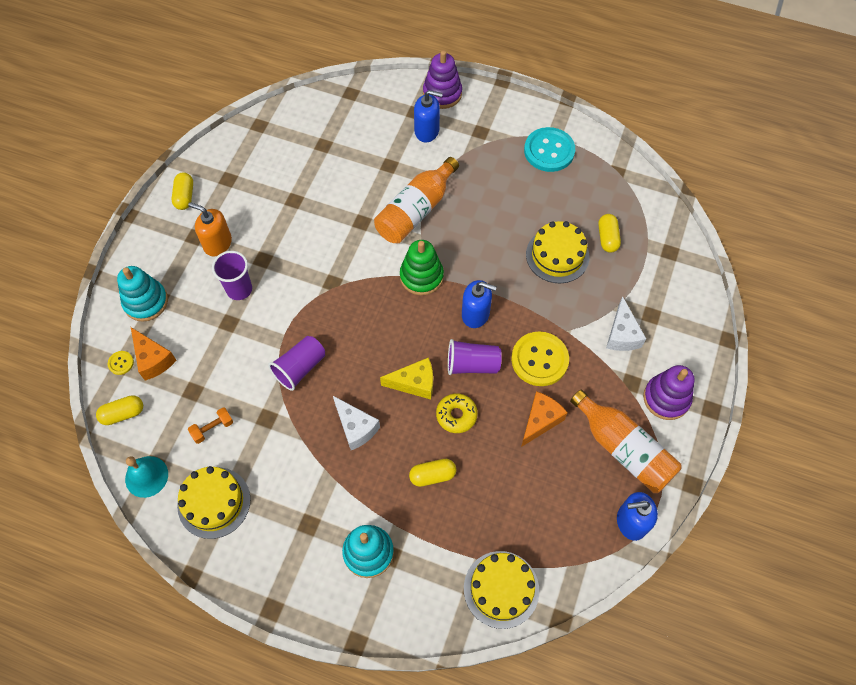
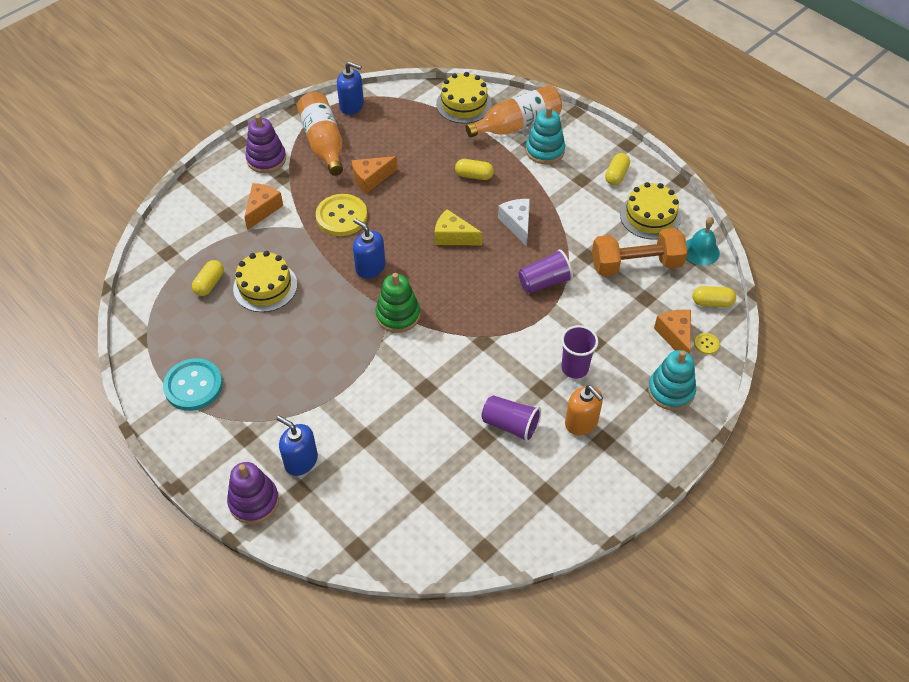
camera: 155 degrees left, 10 degrees down
(185, 196) = (601, 490): yellow capsule -> yellow capsule (616, 175)
(212, 428) = (636, 264): orange dumbbell -> orange dumbbell, size x2.33
(416, 210) = (366, 377): orange bottle -> orange bottle (517, 124)
(456, 415) = (433, 204): yellow donut -> none
(472, 364) = (398, 233): purple cup -> purple cup (510, 425)
(622, 334) = (262, 209): white cheese -> orange cheese

